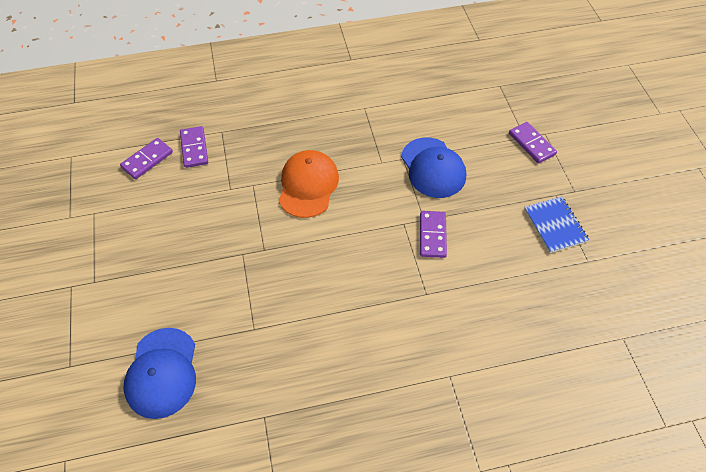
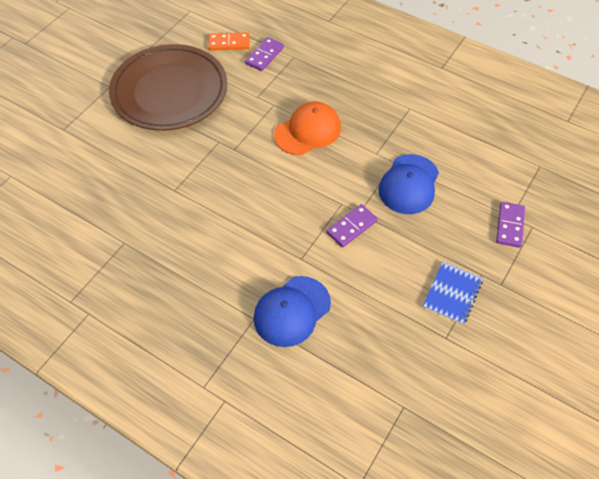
camera: 45 degrees right, 0 degrees up
(141, 245) = (169, 92): none -> brown plate
(147, 160) = (229, 43): purple domino -> orange domino
(162, 372) = (101, 172): blue cap -> blue cap (292, 311)

